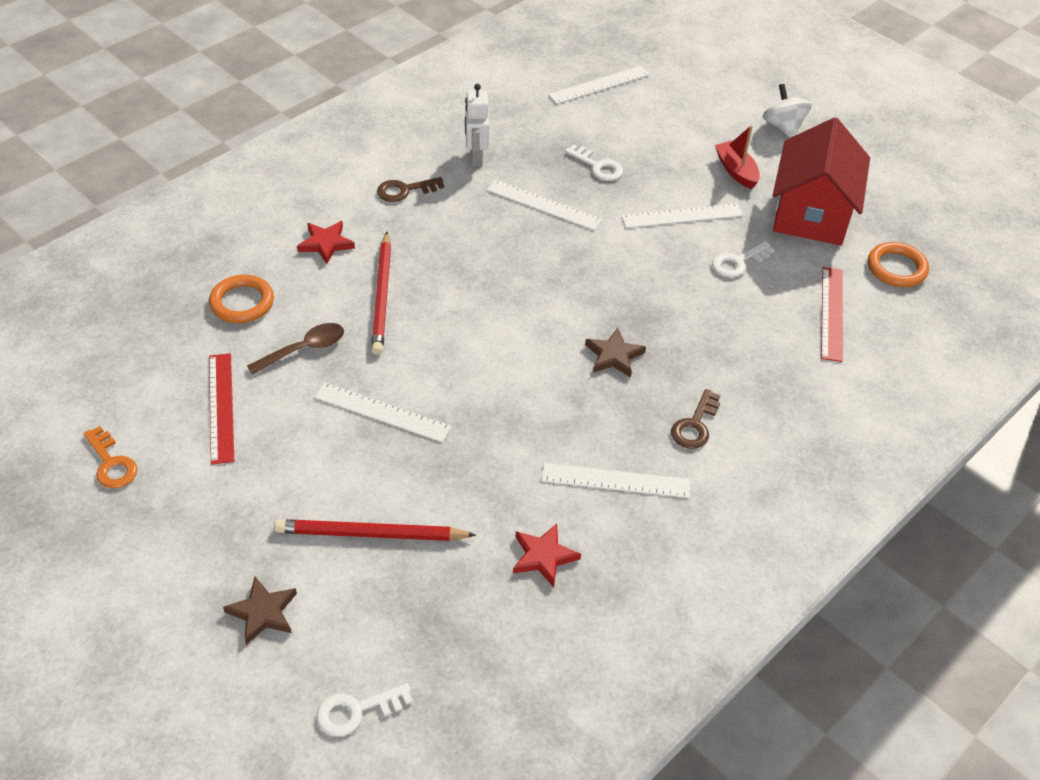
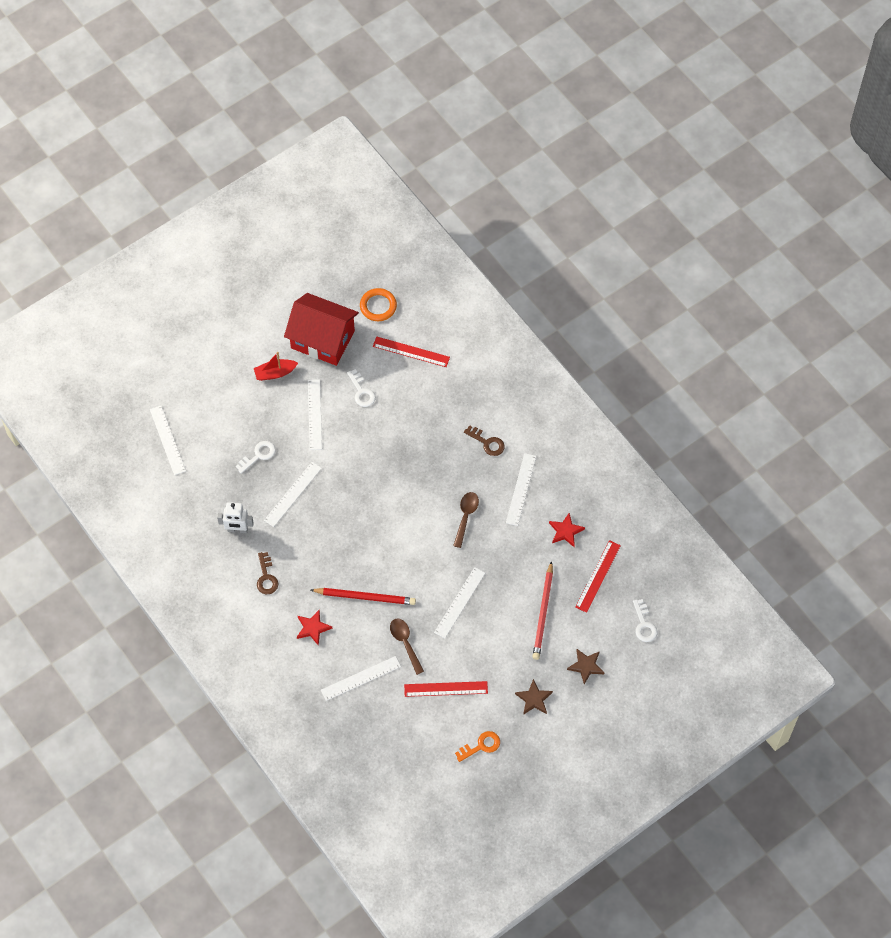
camera: 80 degrees left, 15 degrees up
(242, 302) = (361, 678): orange ring -> white ruler
(456, 618) = (598, 576): none -> red ruler
(545, 407) = (466, 517): none -> brown spoon
(614, 356) = (431, 475): brown star -> brown star (534, 699)
(783, 127) = (233, 334): white spinning top -> none

